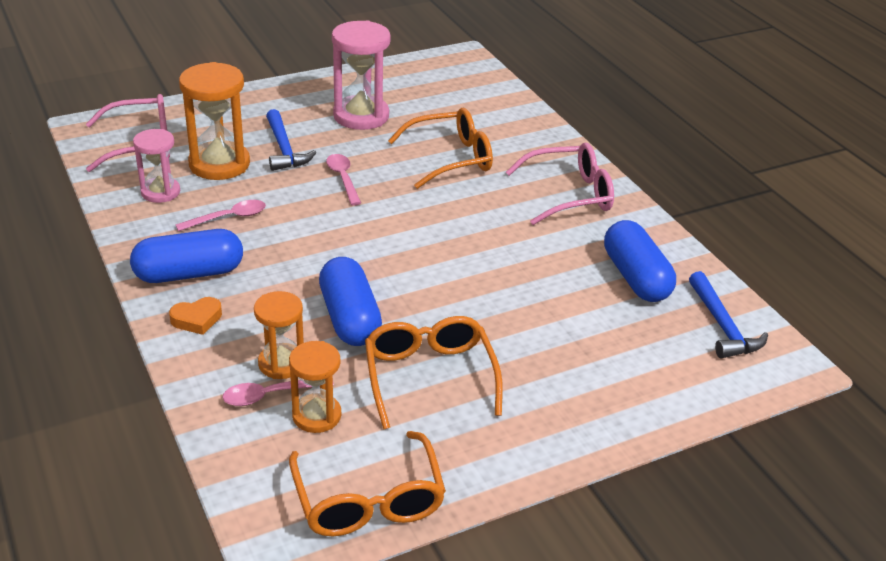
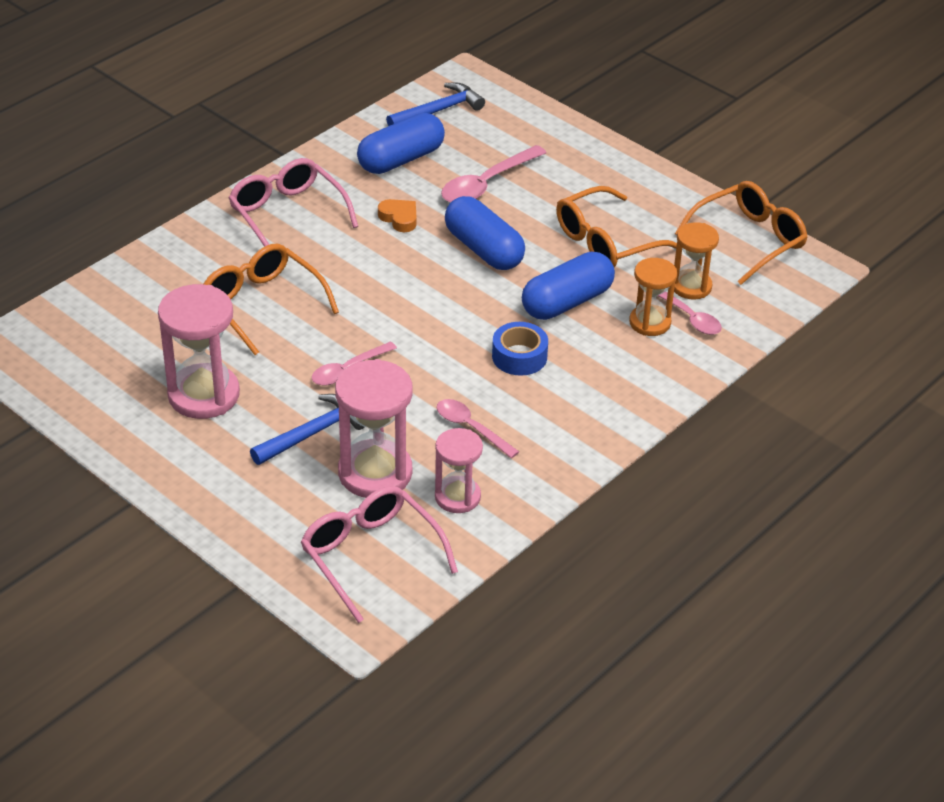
camera: 110 degrees left, 5 degrees up
(189, 273) = (575, 420): blue capsule -> blue capsule (483, 249)
(197, 319) = (633, 390): orange heart -> orange heart (399, 218)
(219, 164) = (375, 473): orange hourglass -> pink hourglass
(294, 267) = (519, 356): none -> blue tape
(571, 322) = (486, 184): none -> pink spoon

